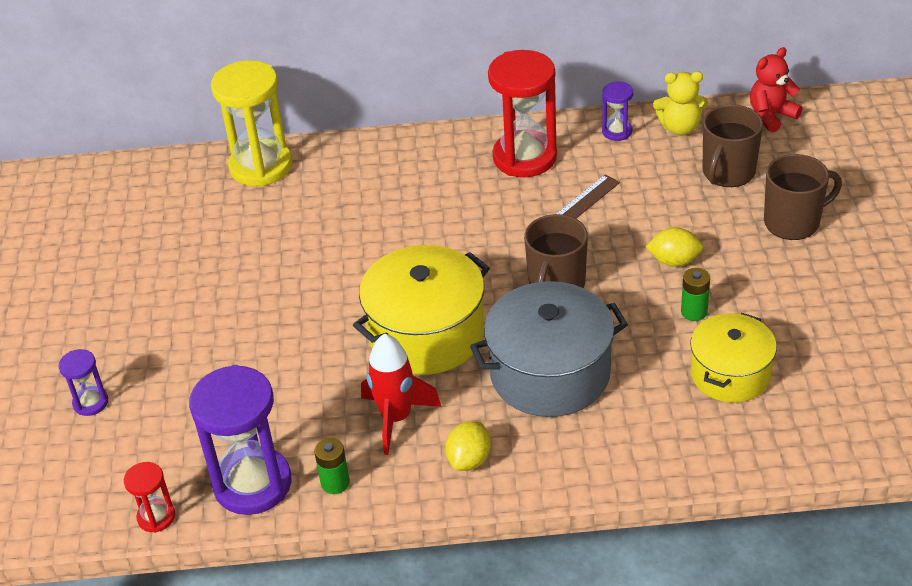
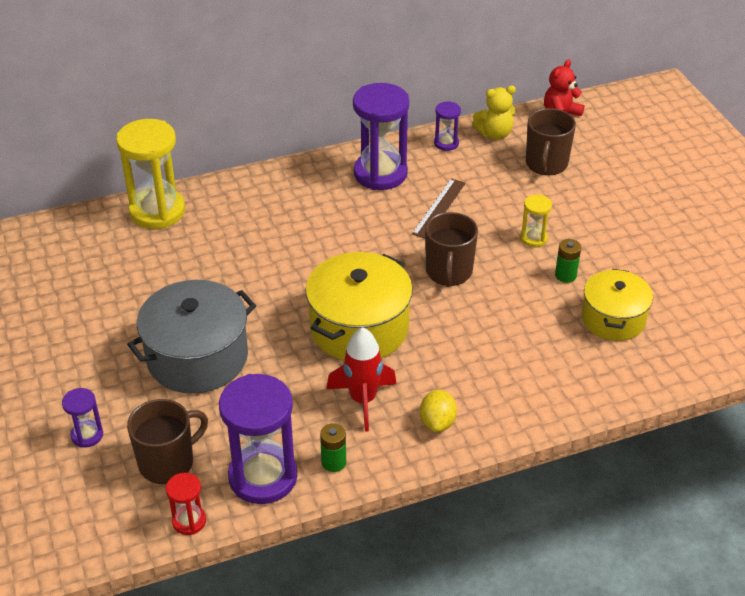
camera: 20 degrees left, 0 degrees up
(524, 157) = (380, 173): red hourglass -> purple hourglass
(550, 374) = (473, 342): grey pot -> grey pot (197, 357)
(674, 261) = (533, 238): yellow lemon -> yellow hourglass
(793, 222) = (611, 195): brown mug -> brown mug (167, 462)

